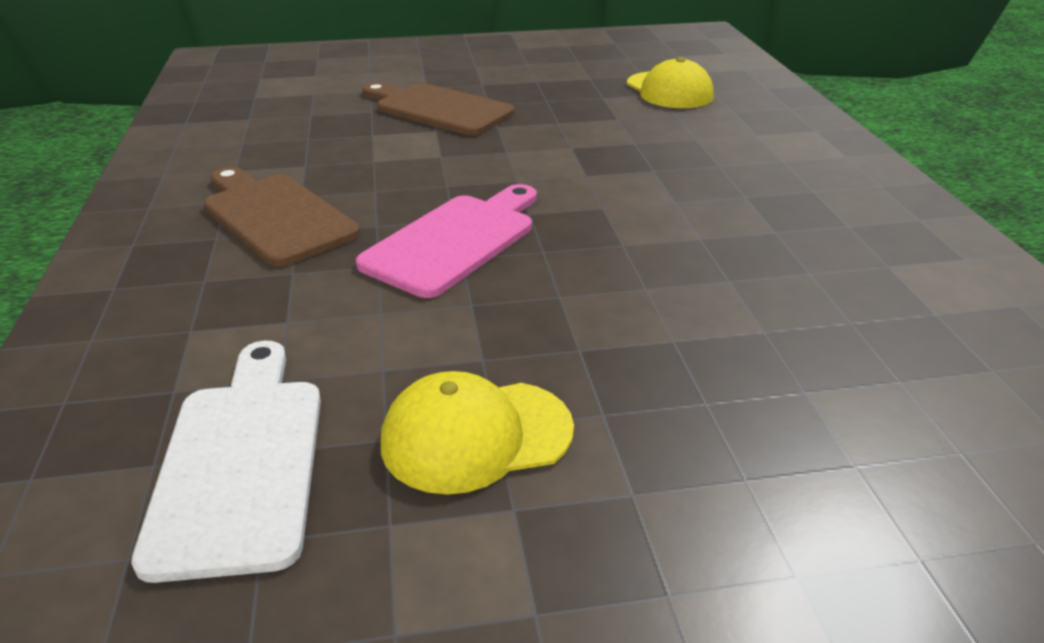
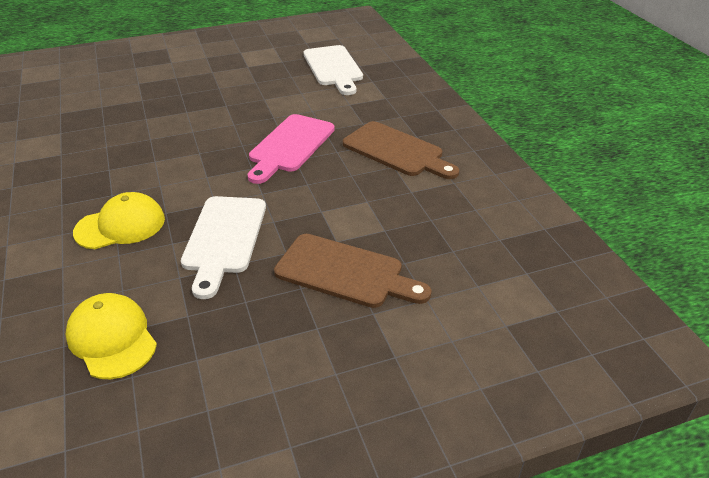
camera: 170 degrees right, 5 degrees up
(476, 436) = (262, 79): yellow cap -> yellow cap (120, 225)
(570, 141) = (224, 239): none -> white cutting board

